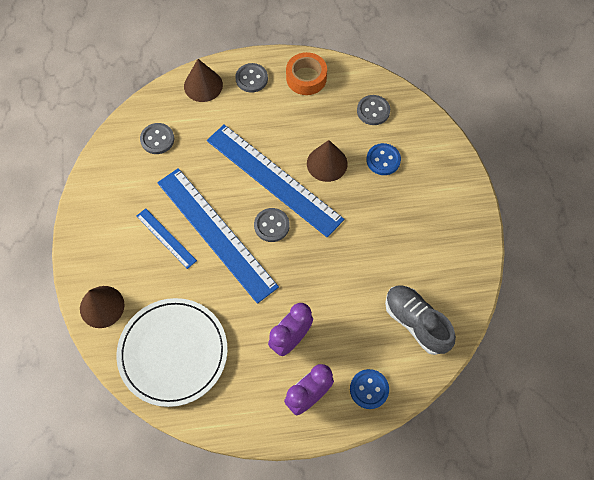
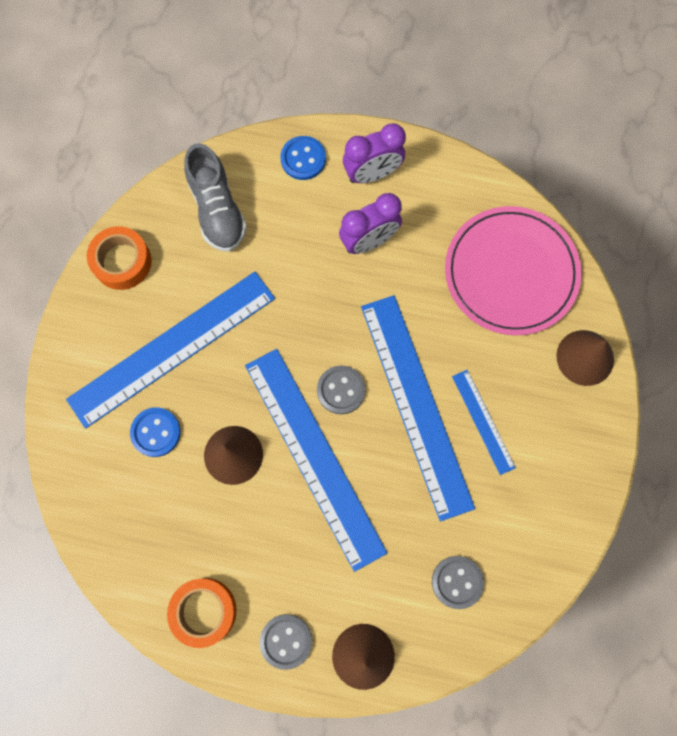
camera: 160 degrees left, 10 degrees up
(173, 352) = (511, 272): white plate -> pink plate
(373, 111) = (133, 516): grey button -> none
(399, 214) = (172, 348): none -> blue ruler
(465, 260) = (122, 262): none -> orange tape

